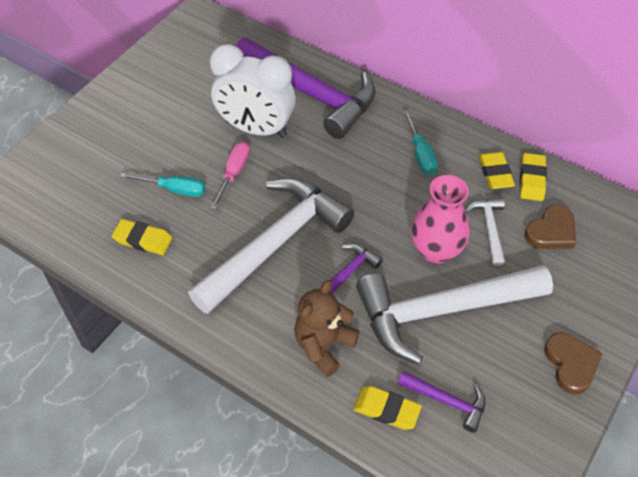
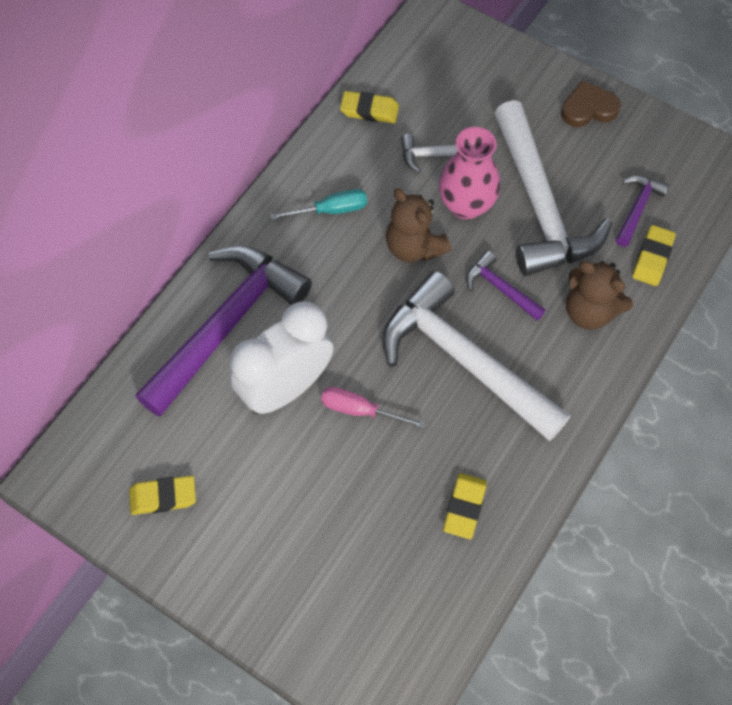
camera: 90 degrees left, 10 degrees up
(174, 189) = (386, 478): turquoise screwdriver -> none
(256, 129) = (286, 388): white clock -> white clock turned 150 degrees counterclockwise
(387, 210) = (414, 247): none -> brown teddy bear
(495, 173) = (360, 142): yellow eraser -> yellow eraser (163, 497)
(551, 231) = (438, 102): brown heart -> none

